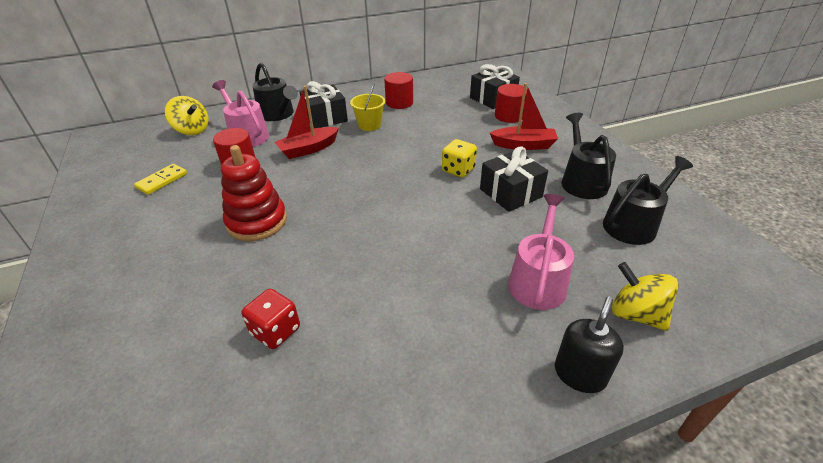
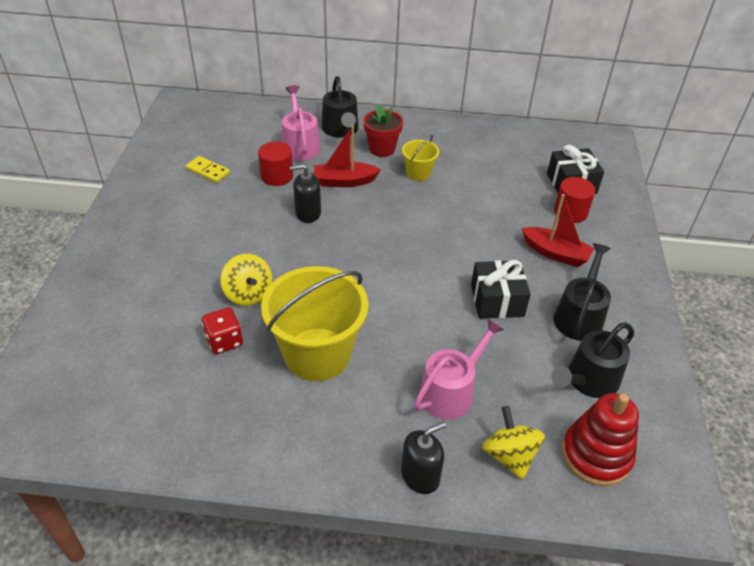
camera: 25 degrees right, 5 degrees up
(162, 181) = (208, 171): yellow domino -> yellow domino turned 60 degrees clockwise
(192, 130) = (257, 123): yellow spinning top -> yellow spinning top (248, 294)
(257, 222) = (260, 241): red stacking toy -> red stacking toy (596, 455)
(290, 183) = (308, 213): none -> black soap dispenser
(325, 118) = (382, 149): black gift -> red flower pot
(387, 301) = (317, 354): none -> yellow bucket
(399, 103) = (467, 155): red cylinder -> none
(458, 170) = (466, 256): yellow dice -> none
(634, 224) = (588, 380): black watering can -> black watering can turned 150 degrees clockwise

